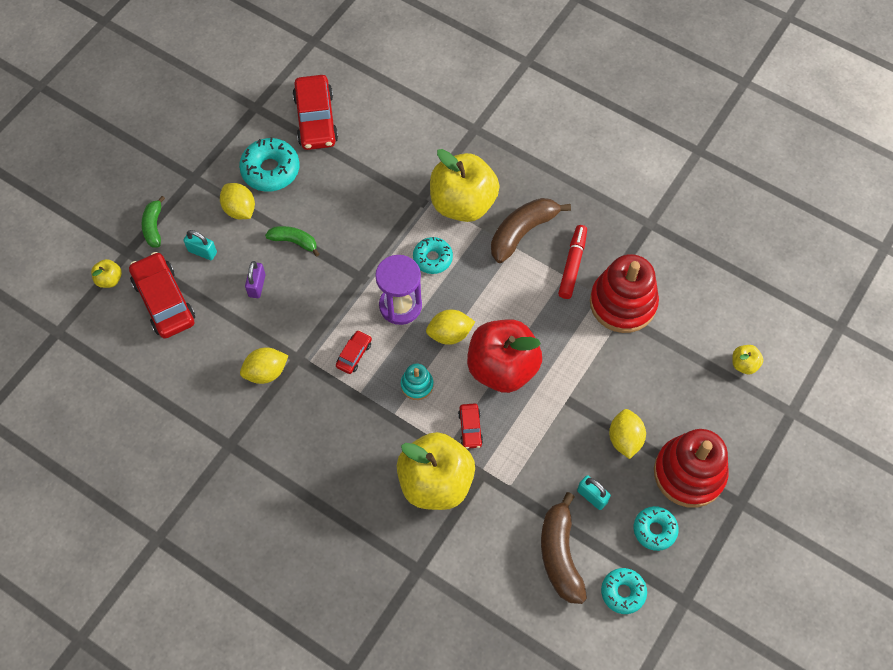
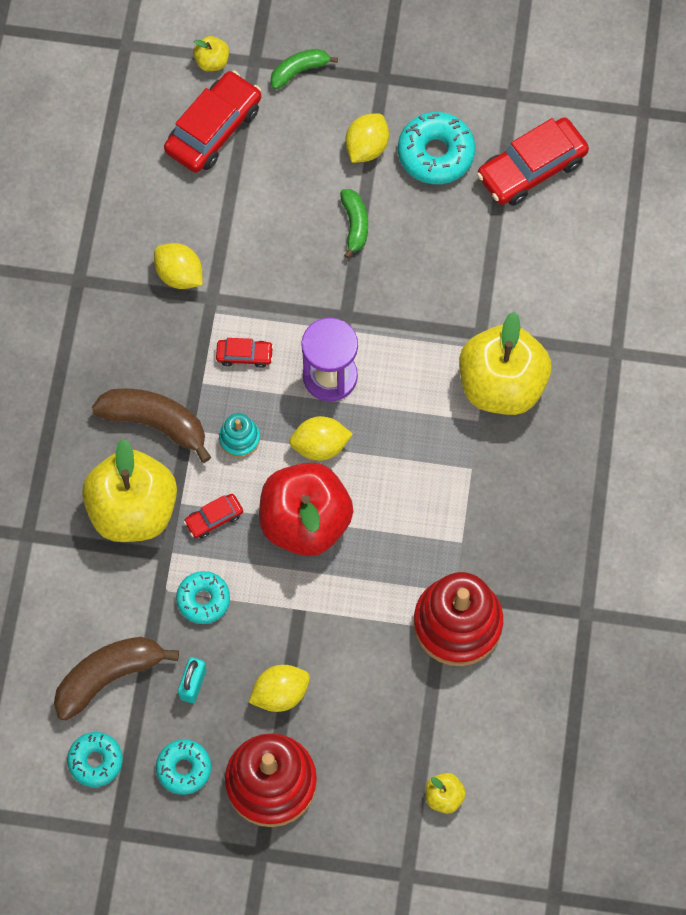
camera: 65 degrees right, 5 degrees up
(202, 252) = (293, 136): turquoise padlock -> none
(257, 285) = (279, 213): purple padlock -> none
(432, 258) = (409, 384): turquoise donut -> turquoise donut (203, 599)
(449, 334) = (320, 446): yellow lemon -> yellow lemon turned 60 degrees counterclockwise
(522, 232) = (497, 469): brown banana -> brown banana (155, 423)
(572, 265) = (481, 545): red marker -> none

